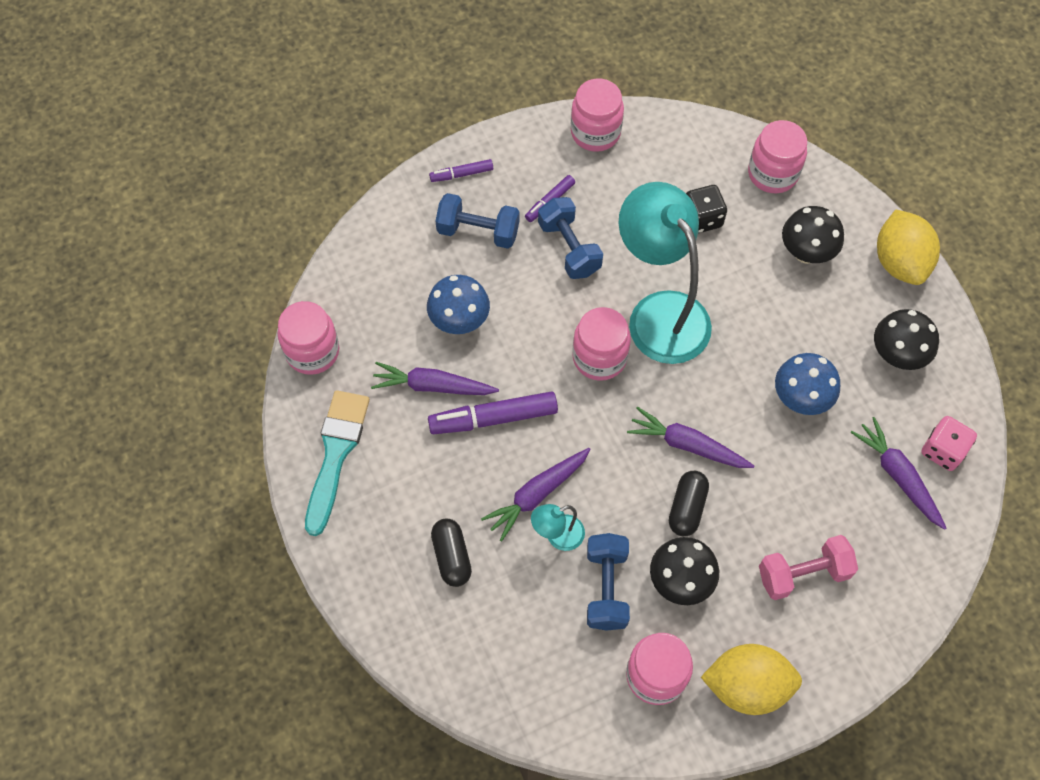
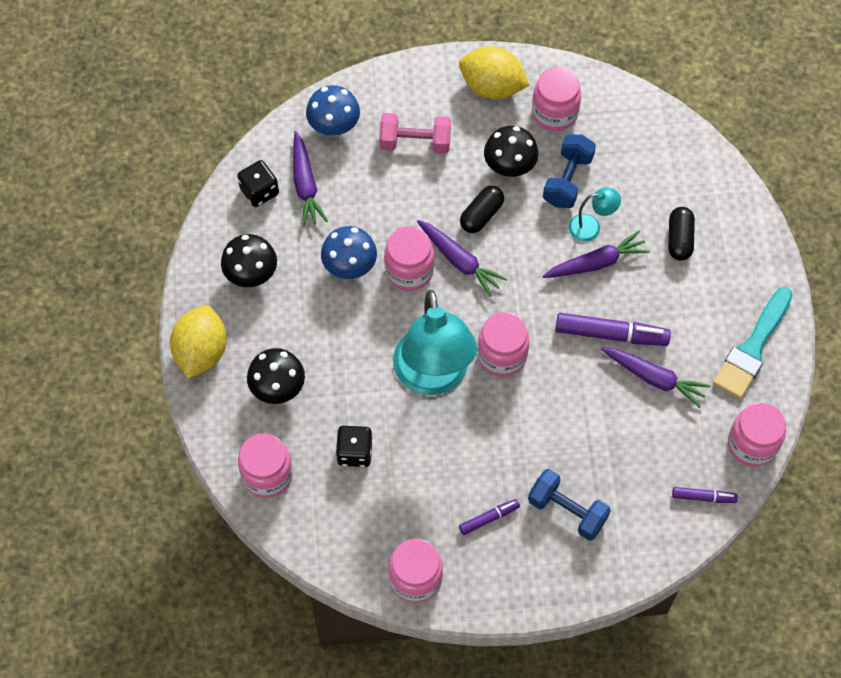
camera: 160 degrees left, 0 degrees up
(459, 321) = (612, 429): blue mushroom -> blue mushroom (334, 127)
(462, 174) = (563, 577): purple marker -> purple marker (703, 497)
(569, 248) = (488, 465): blue dumbbell -> none
(736, 415) = (409, 271): none -> pink jar
(942, 450) = (259, 191): pink dice -> black dice

